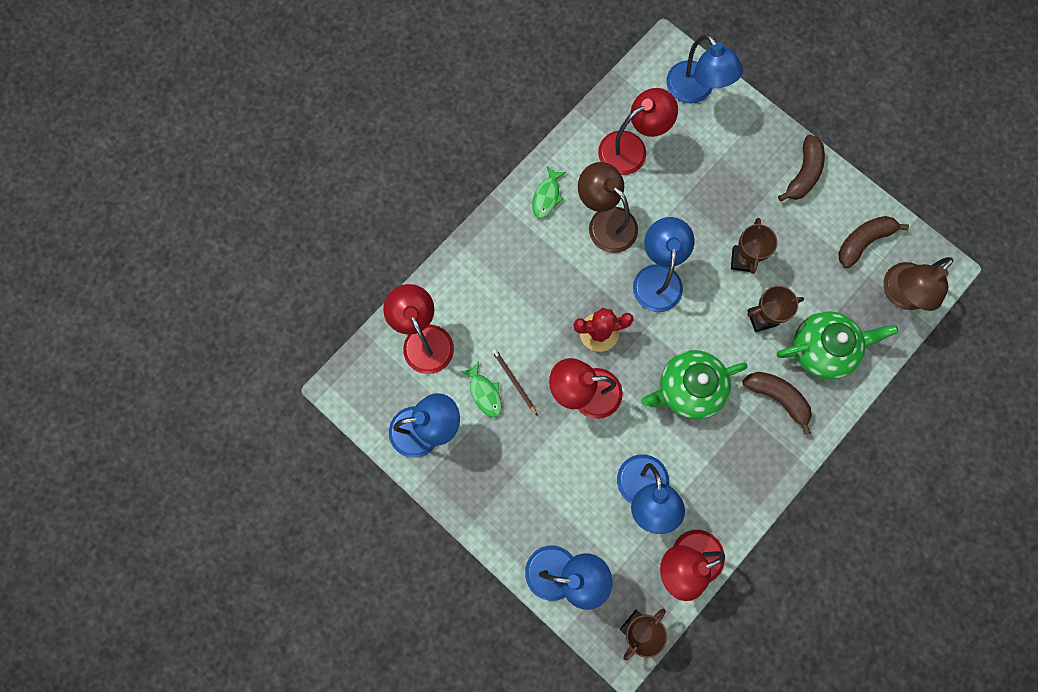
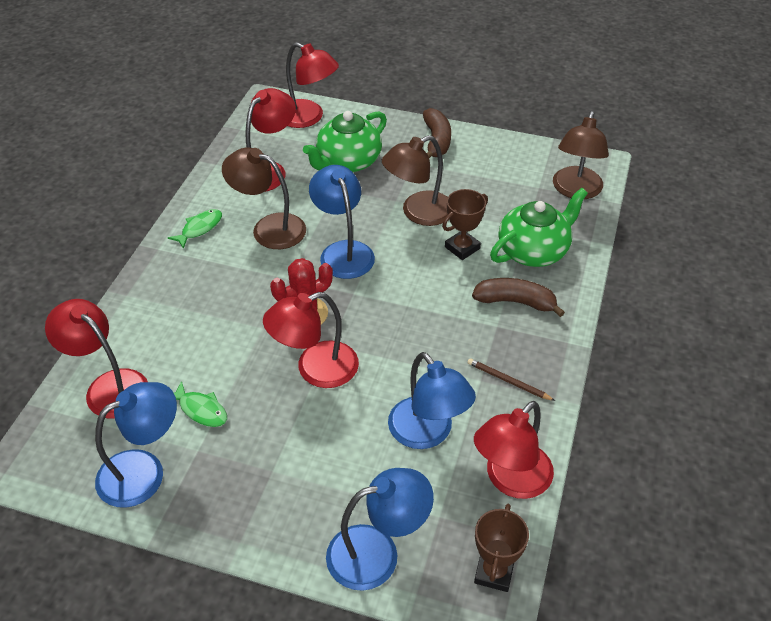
camera: 25 degrees left, 30 degrees down
(514, 381) = (231, 387): brown pencil -> brown pencil (508, 381)
(547, 196) = (200, 228): green fish -> green fish turned 135 degrees counterclockwise
(688, 389) = (423, 326): green teapot -> green teapot (348, 162)
(695, 91) = (308, 118): blue lamp -> red lamp
(743, 260) = (418, 213): brown trophy -> brown lamp
(863, 241) = (518, 167): brown banana -> none

